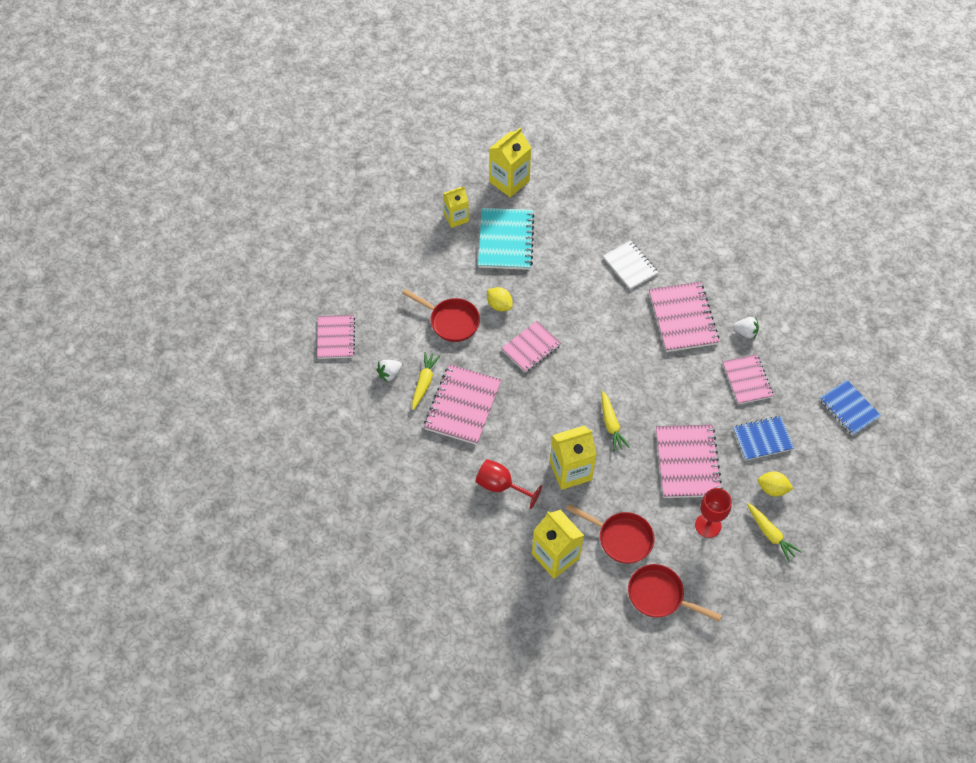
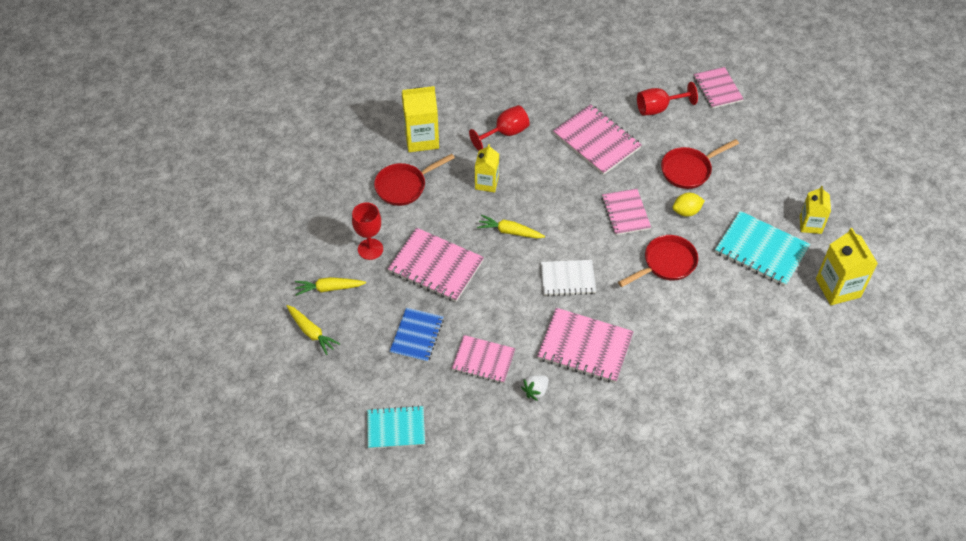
camera: 120 degrees right, 5 degrees down
(336, 338) = (717, 89): pink notebook -> pink notebook turned 45 degrees clockwise
(389, 374) = (658, 108): white strawberry -> red goblet
(424, 383) = (635, 126): yellow carrot -> yellow carrot (311, 332)
(570, 471) = (486, 183): yellow carton -> yellow carton, size x0.65
(630, 266) = (673, 336): white notebook -> white notebook (568, 279)
(659, 596) = (340, 186): red pan -> red pan (666, 263)
(772, 489) = (366, 315): yellow lemon -> none
(849, 408) = (396, 428): blue notebook -> turquoise notebook

